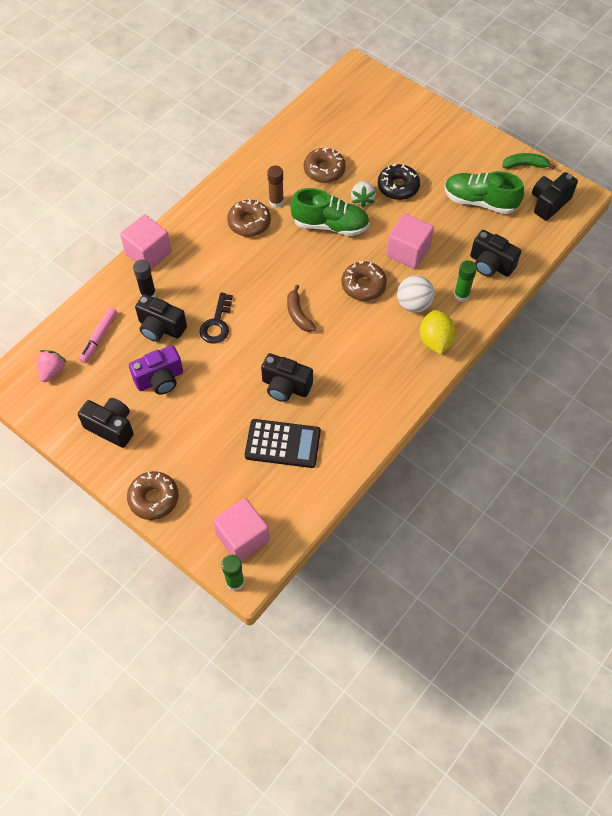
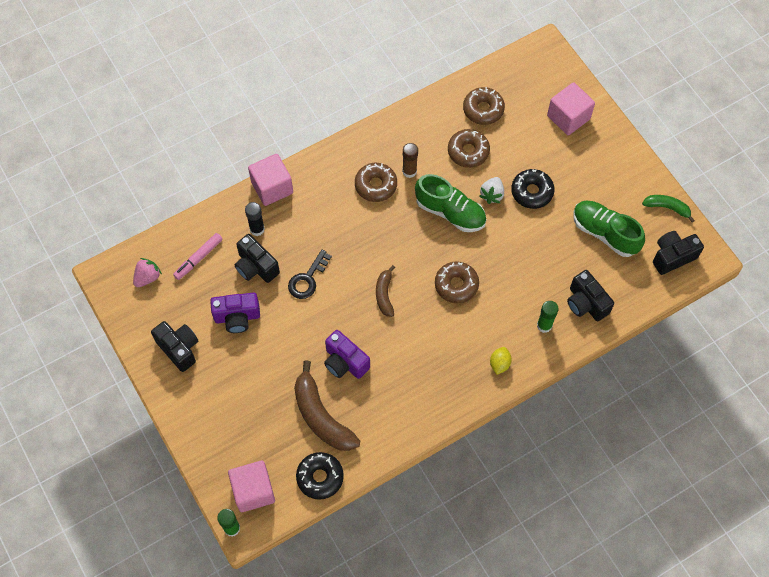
camera: 20 degrees right, 5 degrees up
(153, 498) = (191, 428): brown donut -> brown donut (483, 109)
(282, 444) = (321, 416): black calculator -> brown banana
(285, 386) = (345, 362): black camera -> purple camera
(305, 501) = (320, 477): none -> black donut
(408, 252) = (512, 264): pink cube -> pink cube (568, 117)
(413, 304) = (495, 320): white ball -> none
(435, 341) = (499, 364): yellow lemon -> yellow lemon, size x0.61

